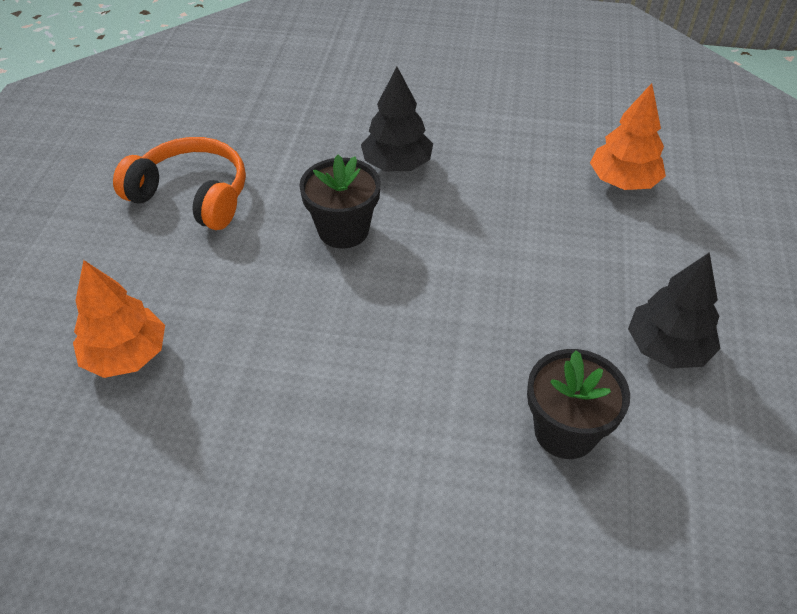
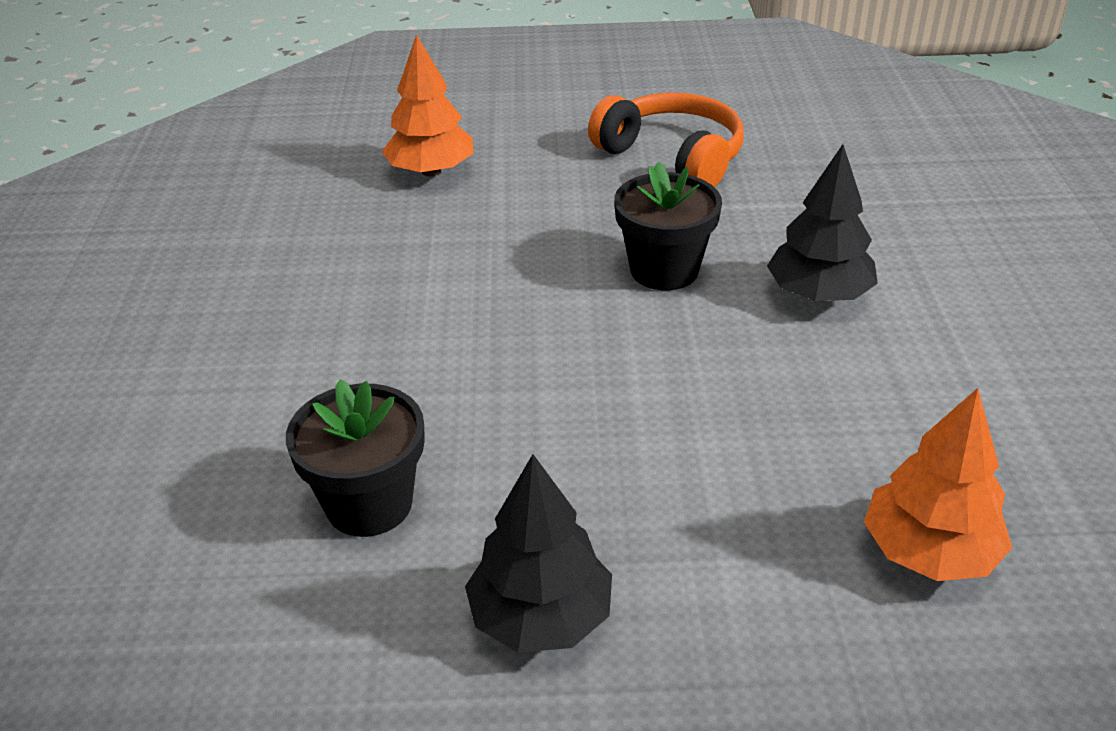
camera: 80 degrees right, 10 degrees down
(192, 195) = (673, 157): orange headphones -> orange headphones turned 60 degrees counterclockwise

